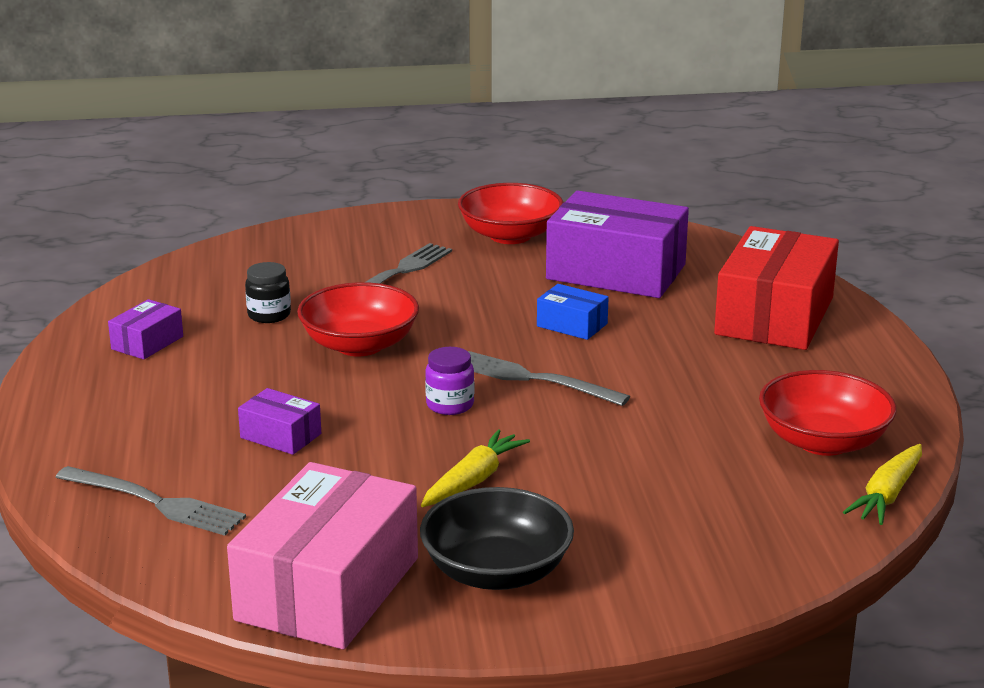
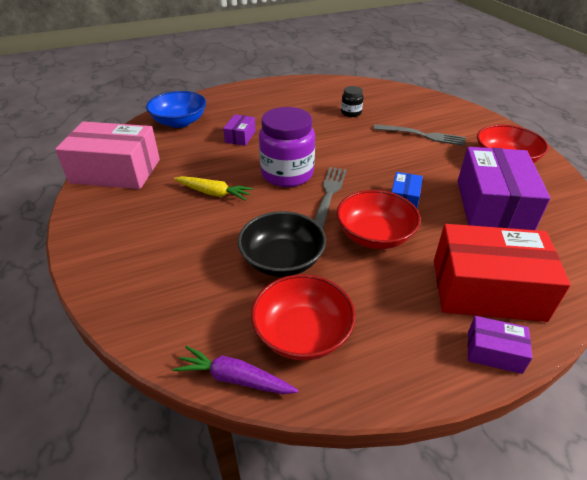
camera: 75 degrees right, 15 degrees up
(147, 343) = (308, 94): purple box -> purple box (494, 352)
(155, 502) = (179, 122): grey fork -> blue bowl
(359, 345) = (336, 139): red bowl -> red bowl (374, 235)
(450, 405) = (287, 174): purple jar -> purple jar, size x2.08
(496, 572) = (129, 213): black bowl -> black bowl (282, 260)
(887, 495) = (234, 378): yellow carrot -> purple carrot

